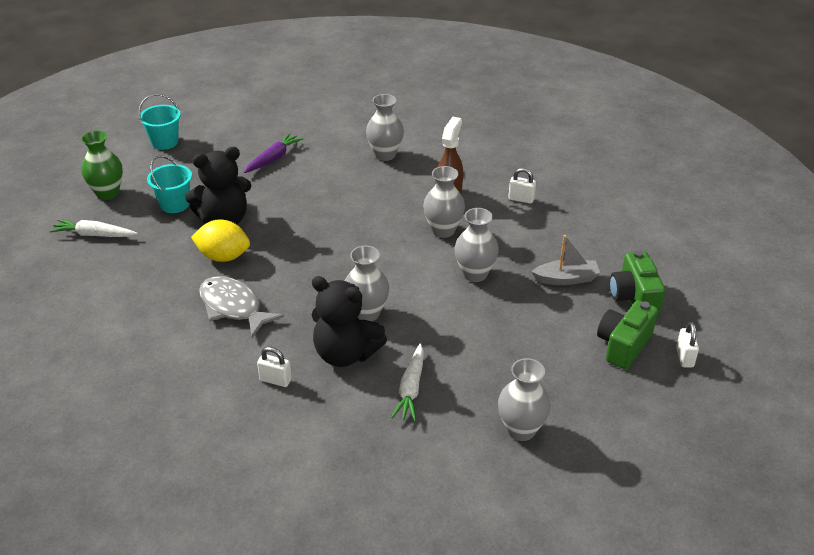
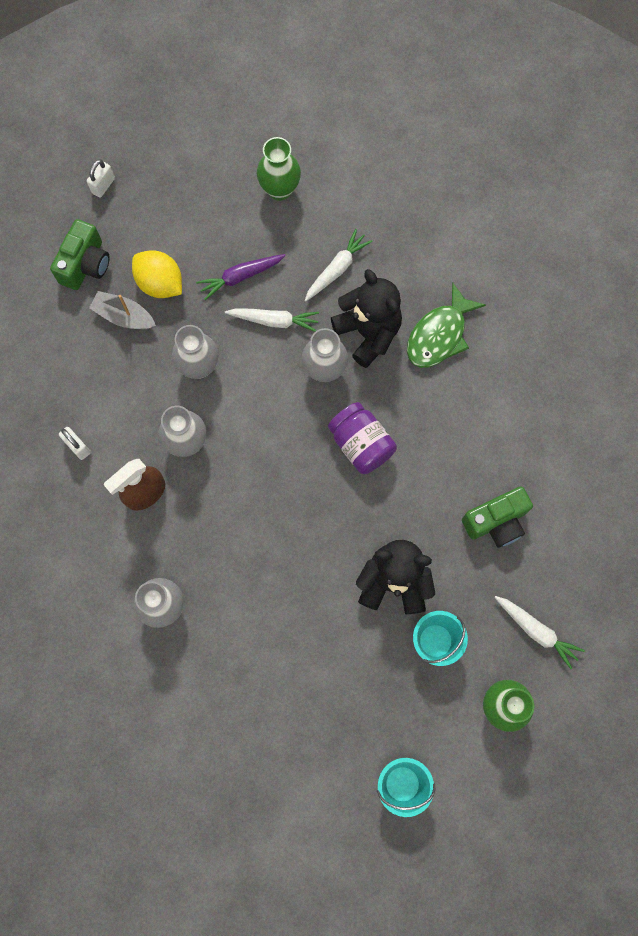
camera: 150 degrees left, 35 degrees up
(223, 256) = (418, 521): yellow lemon -> yellow lemon (160, 283)
(233, 307) = (438, 441): grey fish -> none
(273, 158) = (290, 671): purple carrot -> purple carrot (240, 277)
(275, 380) = (439, 335): white padlock -> green fish
(301, 281) = (361, 444): none -> purple jar
(437, 327) = (274, 321): none -> white carrot
(521, 430) = (280, 190): grey vase -> green vase
(623, 345) = (139, 221): green camera -> green camera (496, 522)

